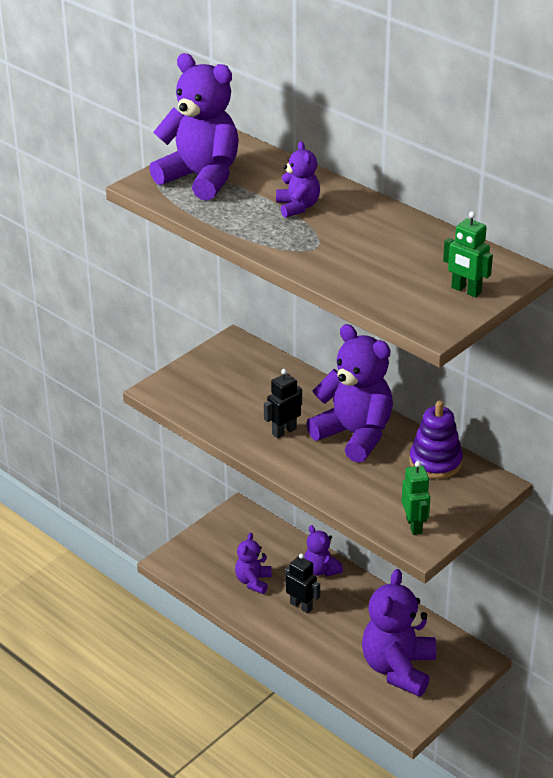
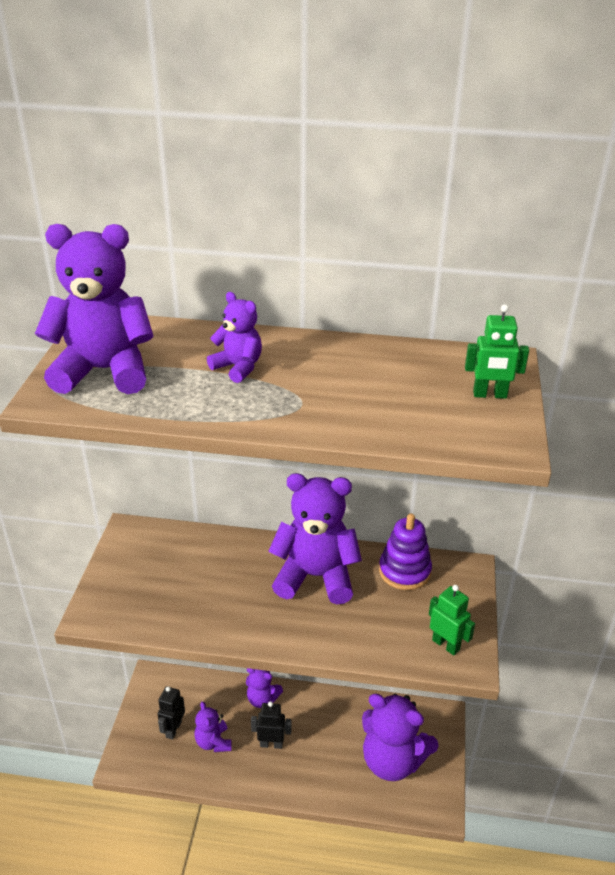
camera: 35 degrees left, 0 degrees up
(284, 431) = (250, 603): black robot -> black robot (173, 729)
(398, 668) = (392, 760): purple teddy bear -> purple teddy bear turned 45 degrees counterclockwise

